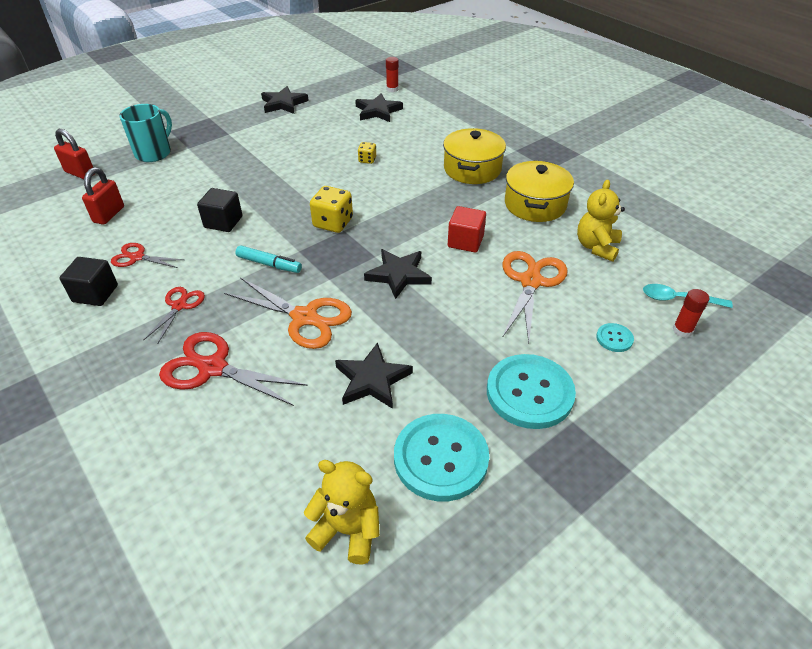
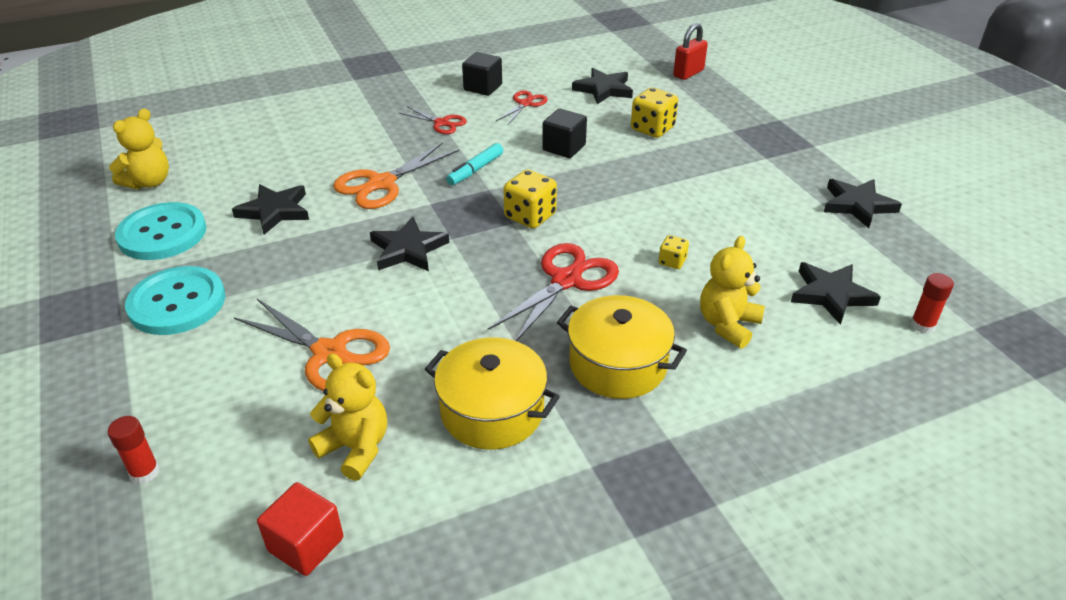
camera: 105 degrees right, 5 degrees down
(109, 214) = (604, 89): red padlock -> black star
(154, 153) = (723, 110): turquoise mug -> none
(187, 182) = (652, 129): none -> yellow dice
(213, 368) = (352, 136): red scissors -> red scissors (566, 280)
(419, 139) = (727, 325): none -> yellow teddy bear
(465, 241) = (440, 315): red cube -> red cube (306, 544)
(614, 338) = (187, 396): turquoise button -> none
(678, 299) = (195, 498): turquoise spoon -> none

